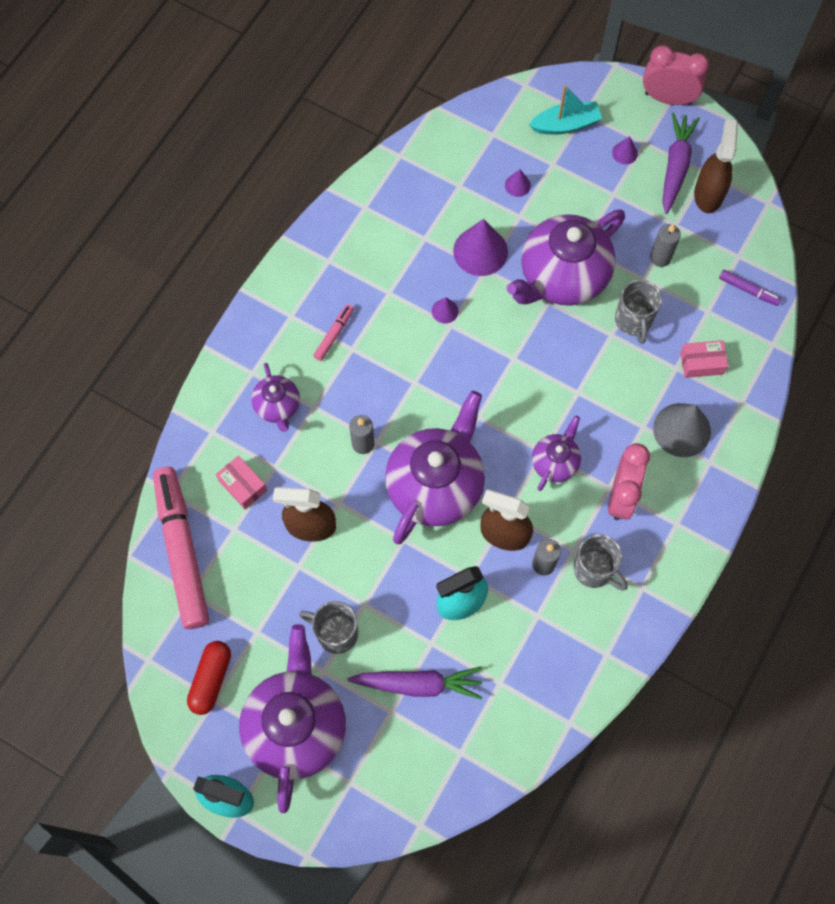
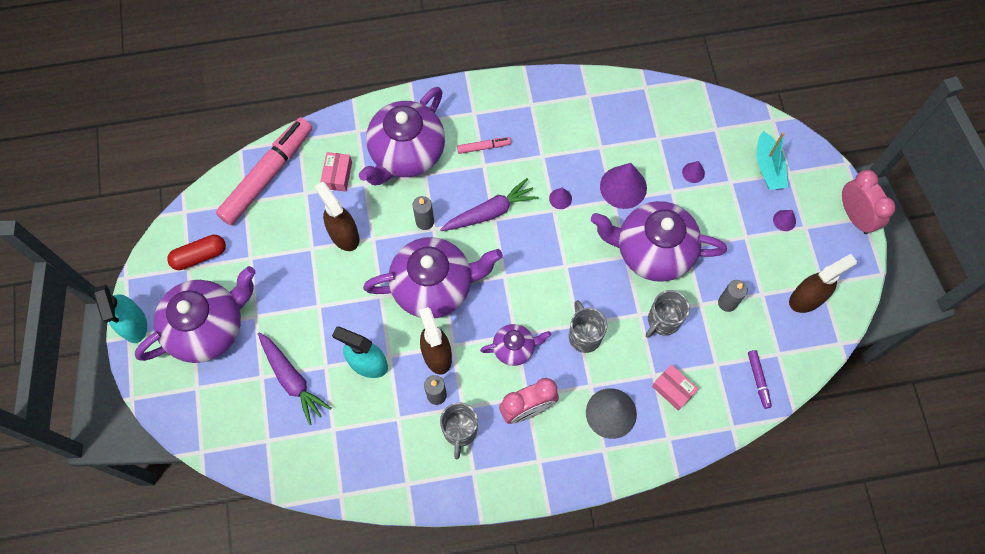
camera: 50 degrees right, 0 degrees up
(278, 407) = (406, 154): purple teapot -> purple teapot, size x1.99
(336, 633) = (286, 304): grey mug -> grey mug (584, 335)
(565, 125) = (768, 167): turquoise boat -> turquoise boat turned 45 degrees clockwise
(675, 167) = (806, 261): purple carrot -> purple carrot (490, 212)

